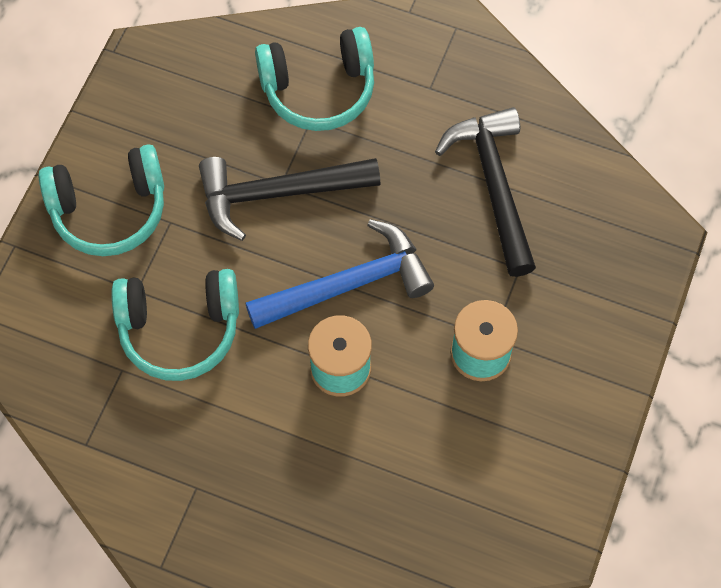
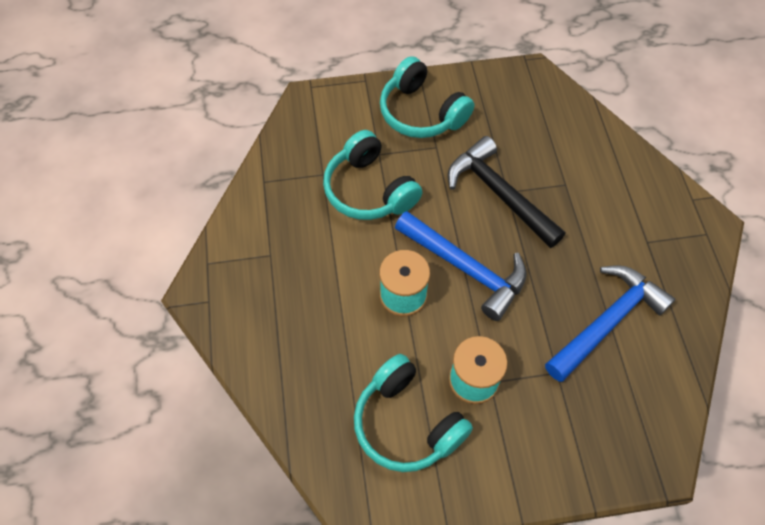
camera: 60 degrees right, 5 degrees down
(319, 89) = (590, 177): turquoise headphones -> turquoise headphones (407, 423)
(494, 186) = (607, 322): black hammer -> blue hammer

